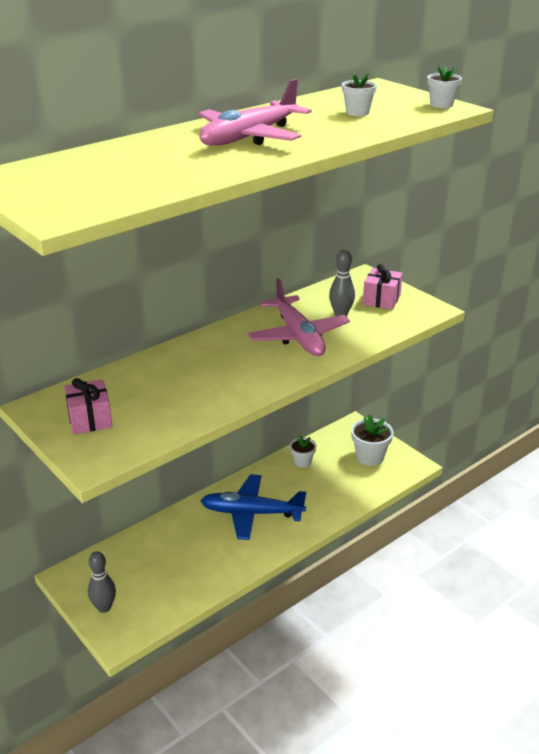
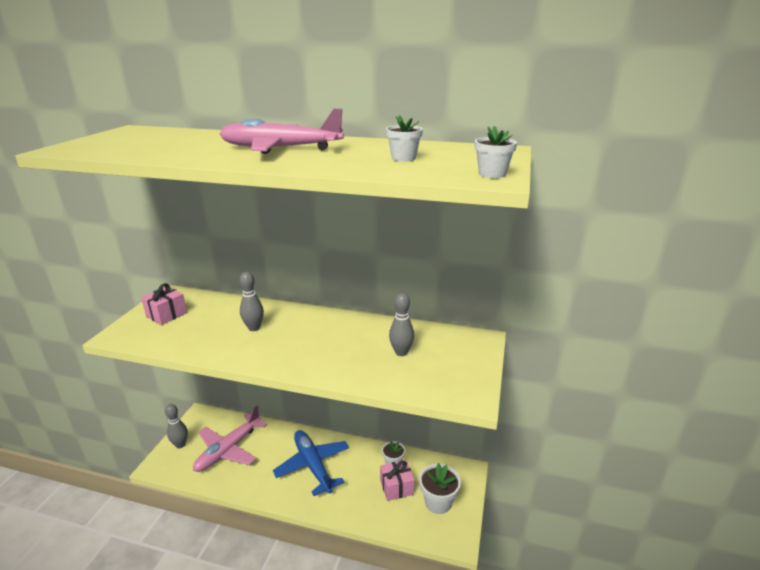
camera: 55 degrees right, 5 degrees down
(201, 372) = (254, 328): none -> grey bowling pin
(298, 336) = (344, 346): pink plane -> pink plane (229, 449)
(381, 300) = (452, 363): pink gift -> pink gift (396, 487)

